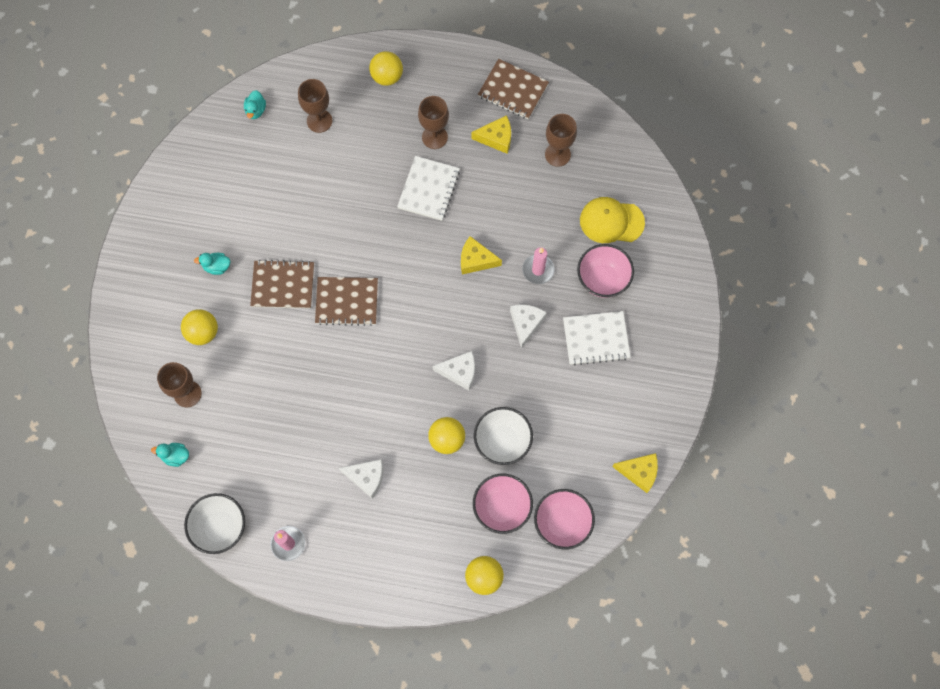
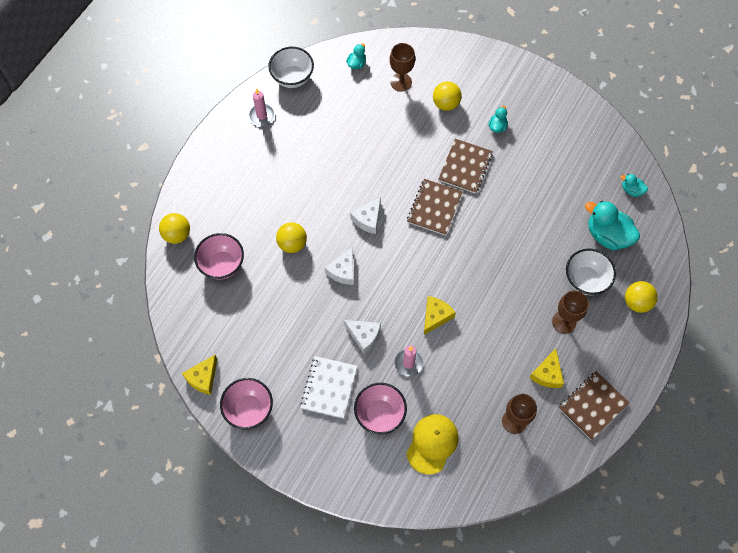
camera: 110 degrees right, 5 degrees down
(319, 121) = (607, 235): brown goblet -> turquoise duck
(366, 478) = (287, 179): white cheese -> white cheese (368, 219)
(428, 189) = (514, 301): white notebook -> none
(502, 441) = (273, 283): white bowl -> white bowl (585, 280)
(562, 523) = (190, 304): pink bowl -> pink bowl (249, 409)

